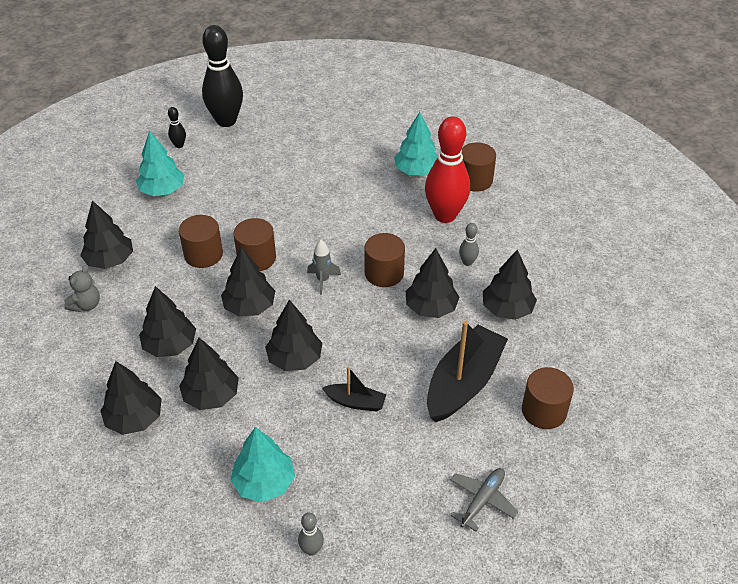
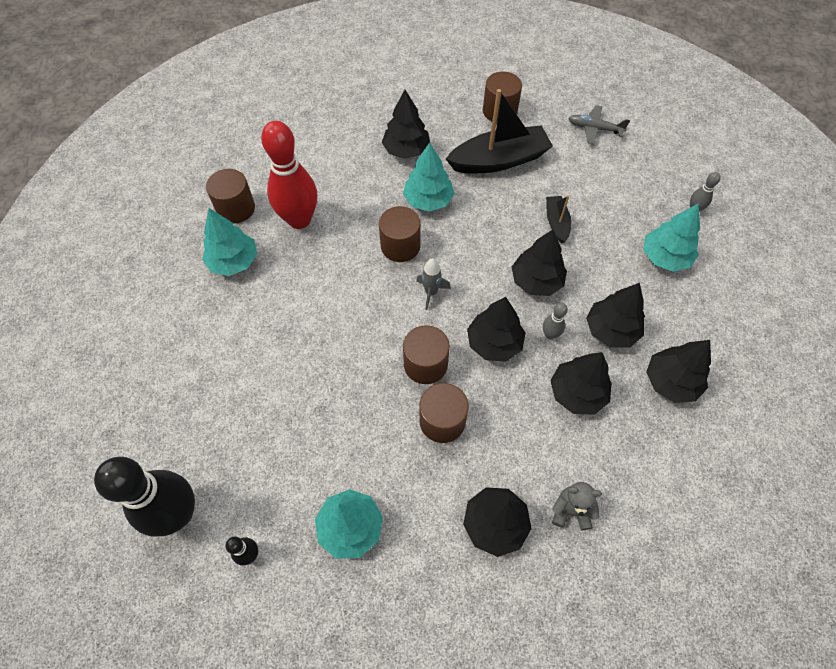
camera: 110 degrees left, 15 degrees up
(431, 307) = (428, 200): black tree -> turquoise tree
(463, 383) = (499, 160): black boat -> black boat turned 150 degrees clockwise
(467, 262) = (360, 188): grey bowling pin -> grey bowling pin (550, 334)

